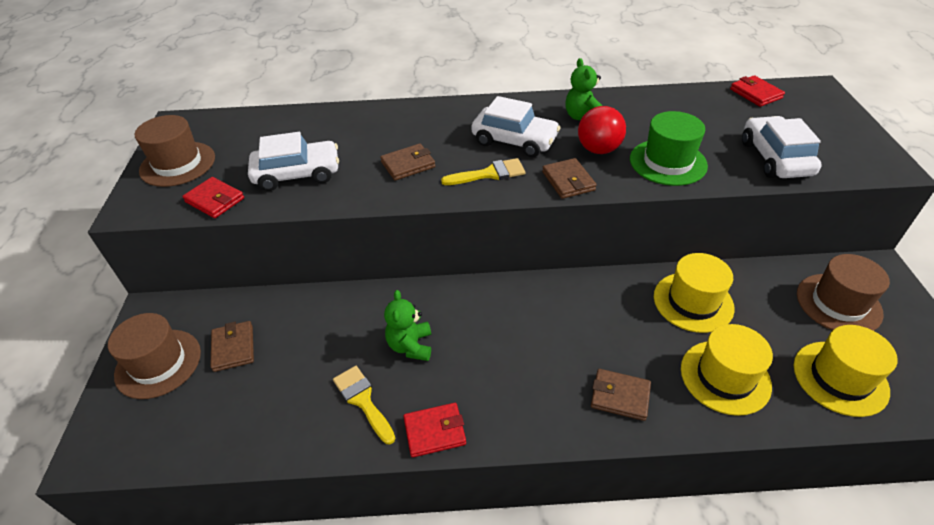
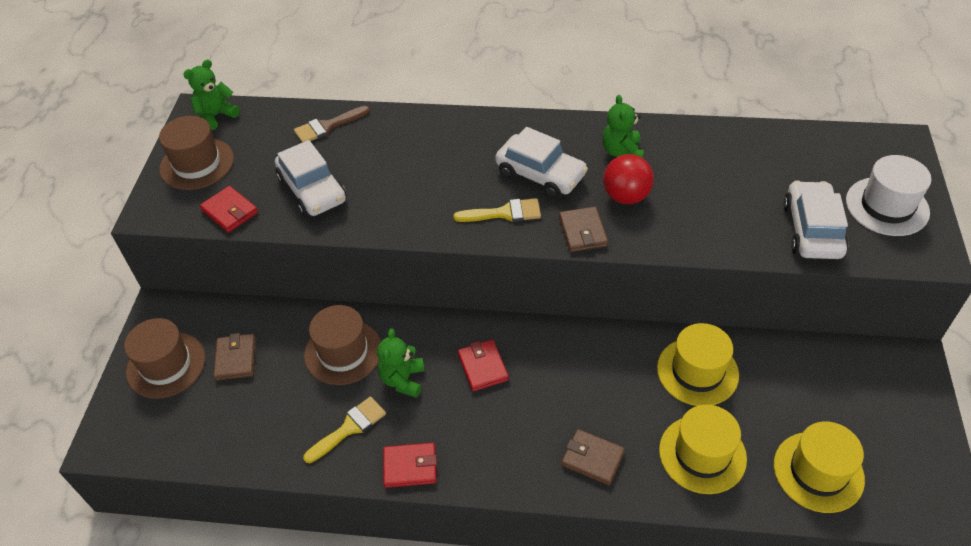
camera: 10 degrees right, 5 degrees up
(195, 124) = (216, 116): none -> green teddy bear
(297, 174) = (312, 190): white car -> white car turned 60 degrees clockwise
(305, 123) = (327, 126): none -> brown brush
(363, 400) = (349, 428): yellow brush -> yellow brush turned 75 degrees clockwise
(408, 165) = (424, 192): brown wallet -> none
(668, 162) = (694, 221): green hat -> none
(755, 94) = (826, 142): red wallet -> red wallet (483, 367)
(830, 134) = (887, 206): none -> white hat
(838, 303) = (851, 393): brown hat -> brown hat (343, 352)

